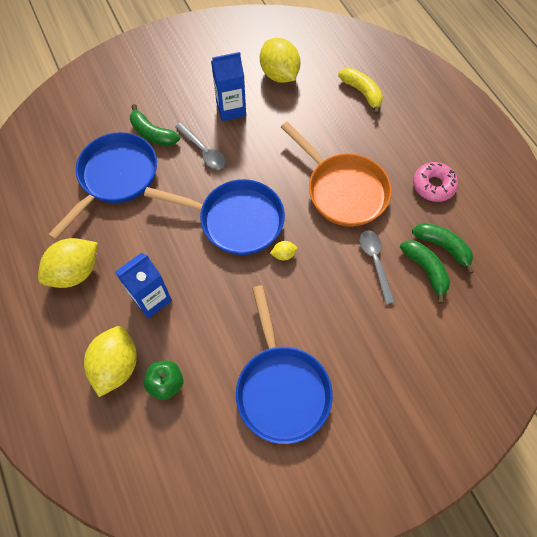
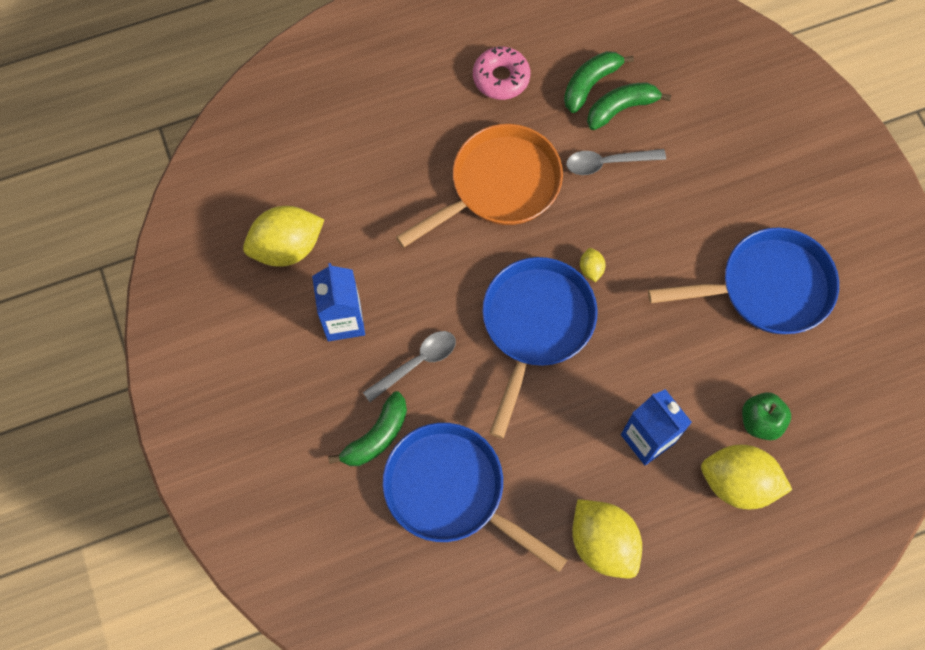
camera: 85 degrees left, 5 degrees up
(362, 92) = (337, 140): yellow banana -> none

